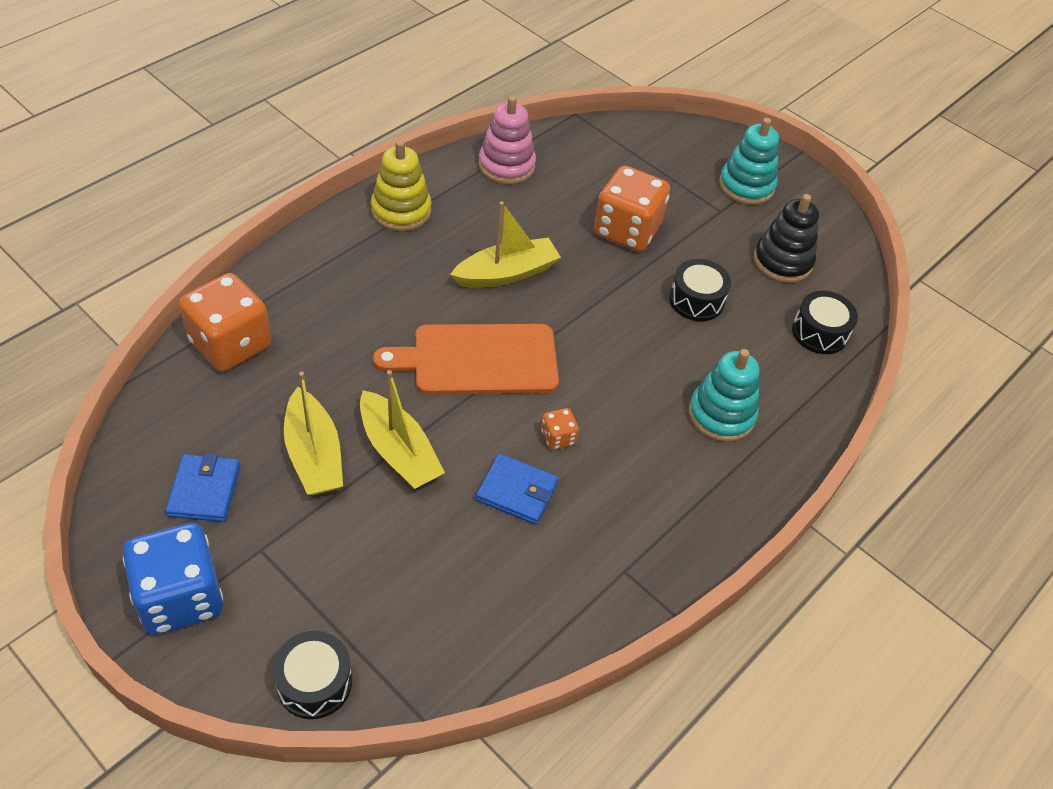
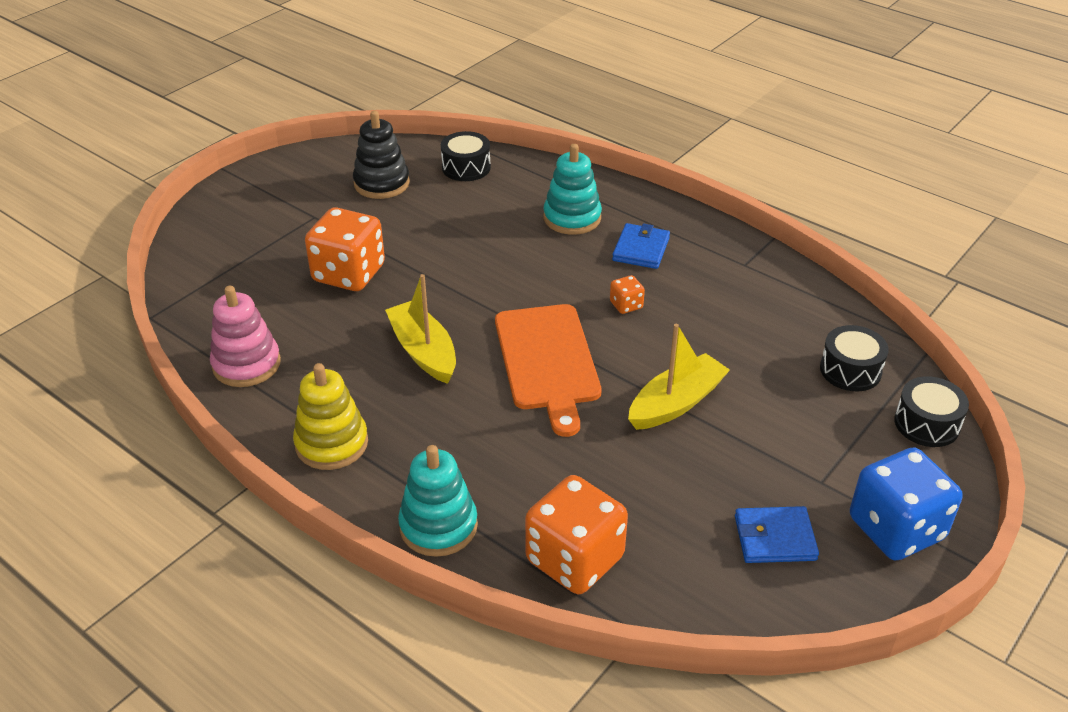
camera: 90 degrees left, 10 degrees down
(314, 455) = (701, 462): yellow boat -> none
(517, 491) = (692, 325): blue wallet -> blue wallet (641, 249)
(696, 300) = (440, 231): black drum -> black drum (850, 370)
(746, 186) = (276, 201): turquoise stacking toy -> turquoise stacking toy (438, 526)

